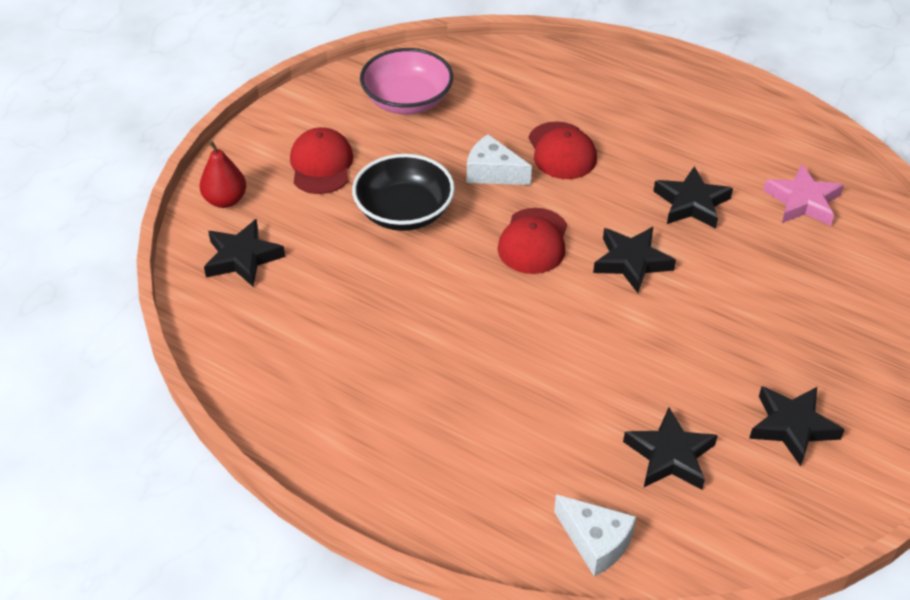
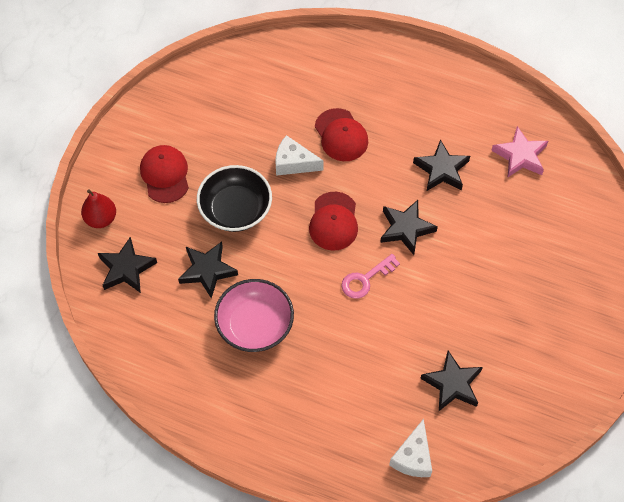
camera: 10 degrees left, 15 degrees up
(407, 100) = (217, 103): pink bowl -> pink bowl (255, 325)
(564, 312) = (365, 279): none -> pink key
(595, 542) = (413, 457): white cheese -> white cheese turned 75 degrees clockwise
(792, 427) = (530, 348): black star -> black star (207, 271)

